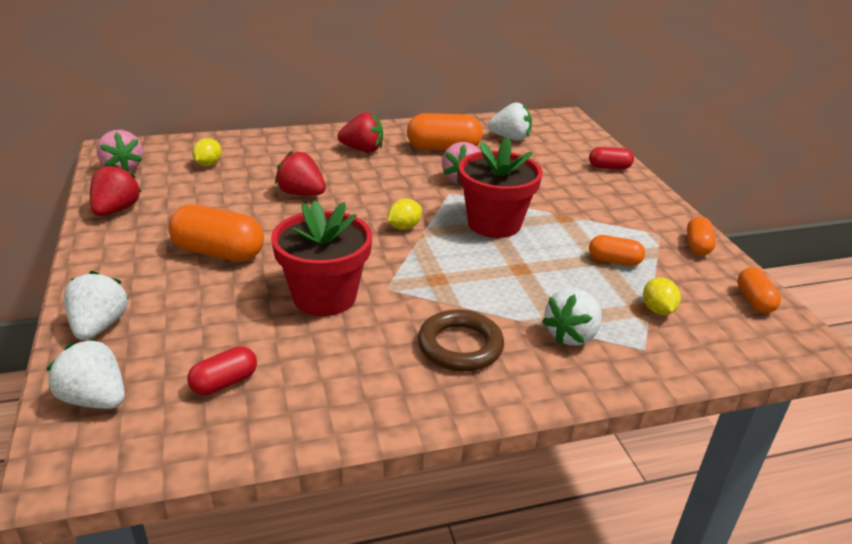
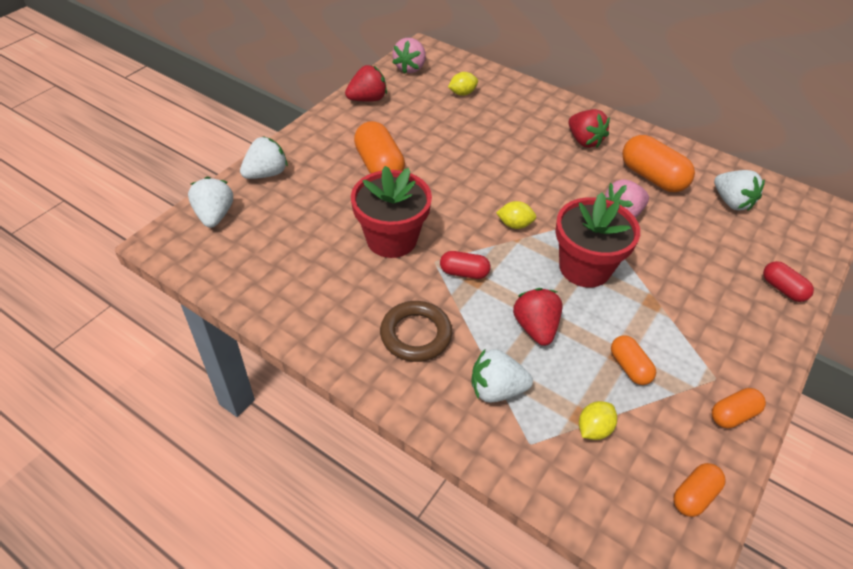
camera: 50 degrees right, 15 degrees up
(224, 383) = (272, 252): red capsule -> red capsule (464, 272)
(301, 193) = (487, 153): red strawberry -> red strawberry (535, 327)

